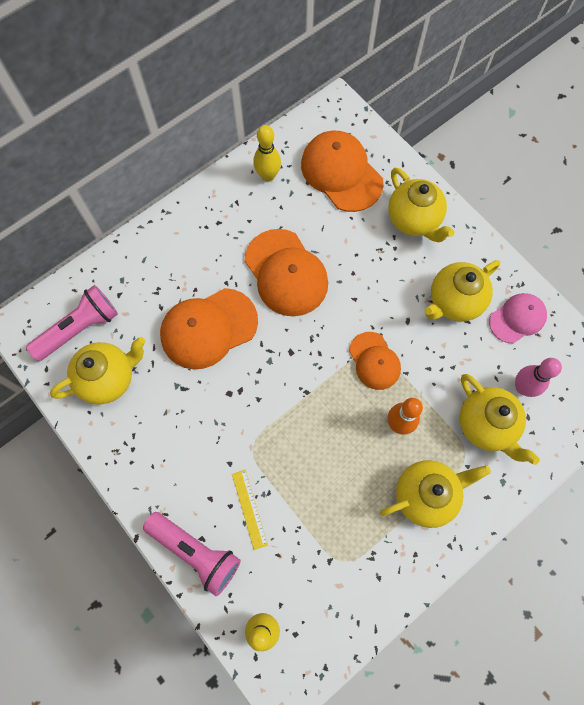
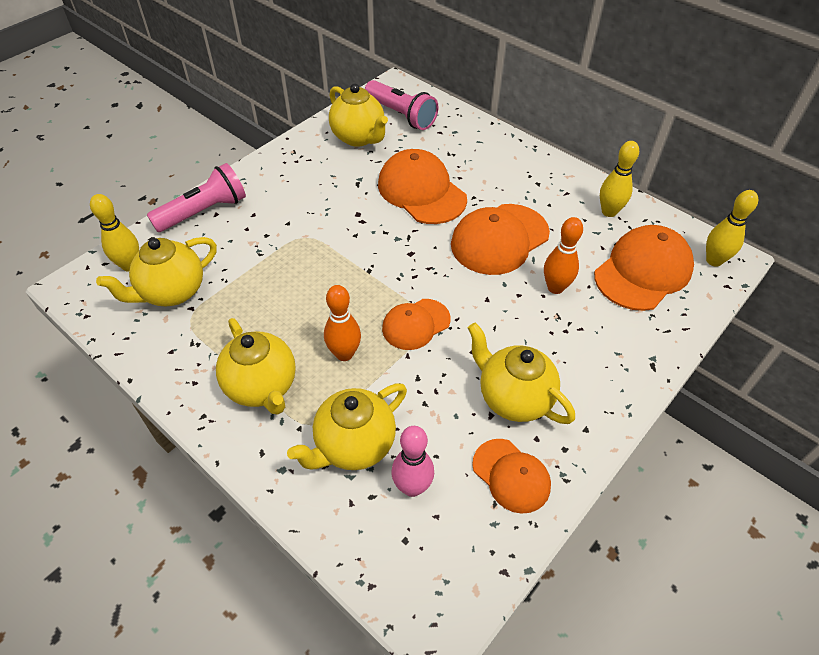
camera: 80 degrees right, 20 degrees down
(196, 552) = (204, 211): pink flashlight -> pink flashlight turned 150 degrees counterclockwise
(249, 509) = (244, 242): yellow ruler -> none
(337, 119) = (714, 260): none -> yellow bowling pin
(349, 243) = (555, 288): none -> orange bowling pin
(414, 220) = (611, 346): yellow teapot -> yellow teapot (172, 292)
(517, 318) = (511, 475): pink cap -> orange cap

